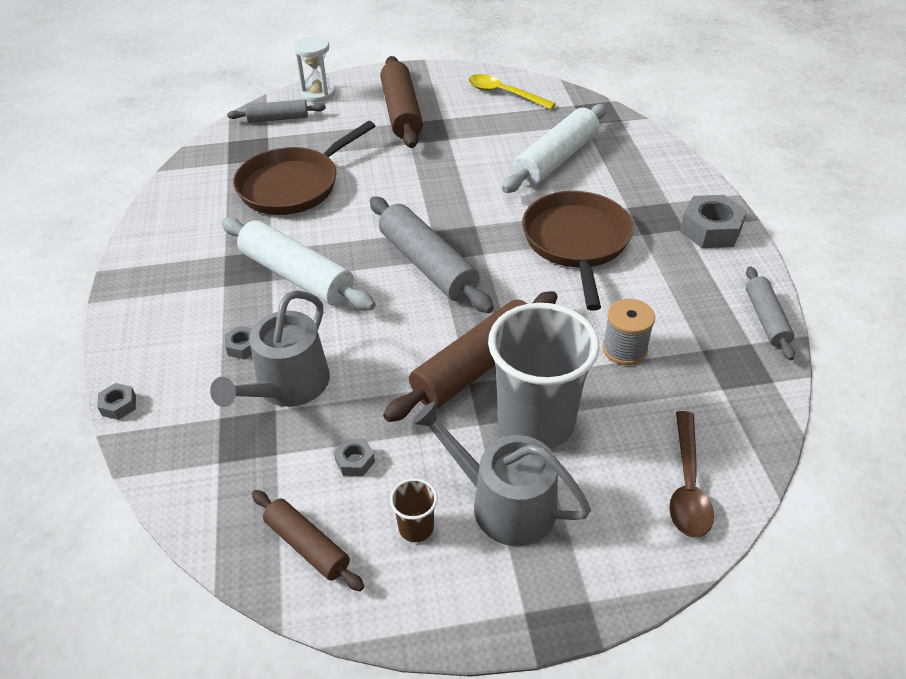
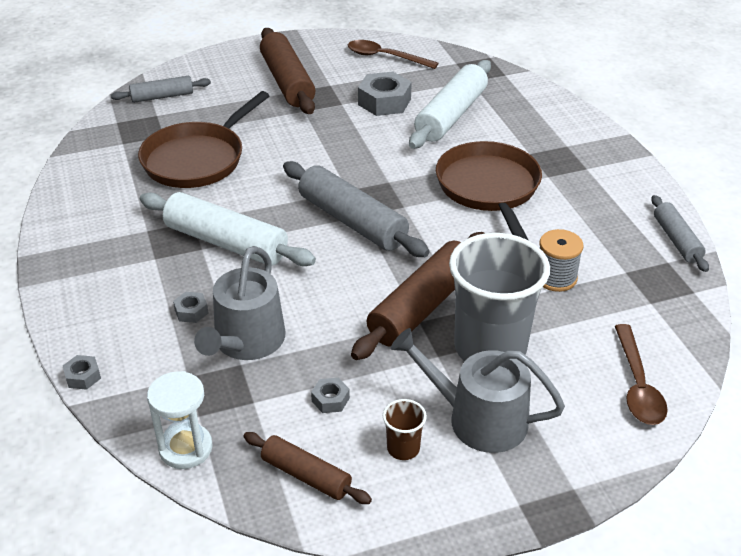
camera: 10 degrees left, 5 degrees down
(318, 94) = (197, 69): white hourglass -> white hourglass (186, 448)
(504, 94) = (385, 57): yellow spoon -> brown spoon
(710, 230) = (610, 167): grey nut -> grey nut (384, 102)

